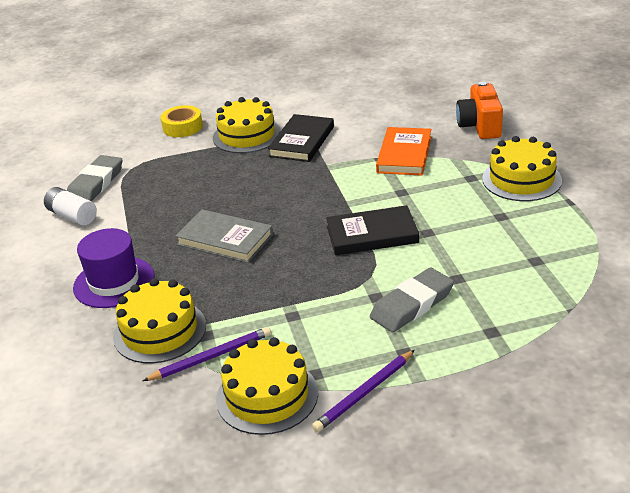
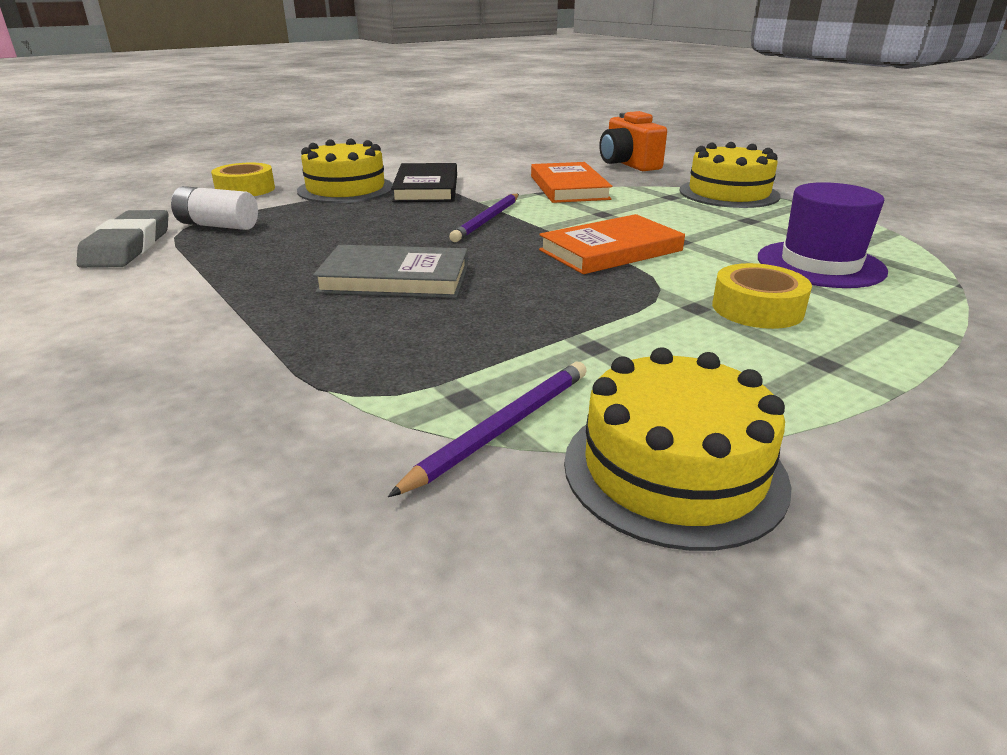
camera: 25 degrees left, 5 degrees down
(72, 216) = (97, 283): white battery -> white battery (218, 225)
(114, 282) = (222, 352): purple hat -> purple hat (820, 264)
(160, 331) = (363, 406): yellow cake -> none
(364, 393) = (840, 429): purple pencil -> purple pencil (487, 220)
(372, 234) = (611, 250): black book -> orange book
(412, 305) = (757, 308): grey eraser -> yellow tape

